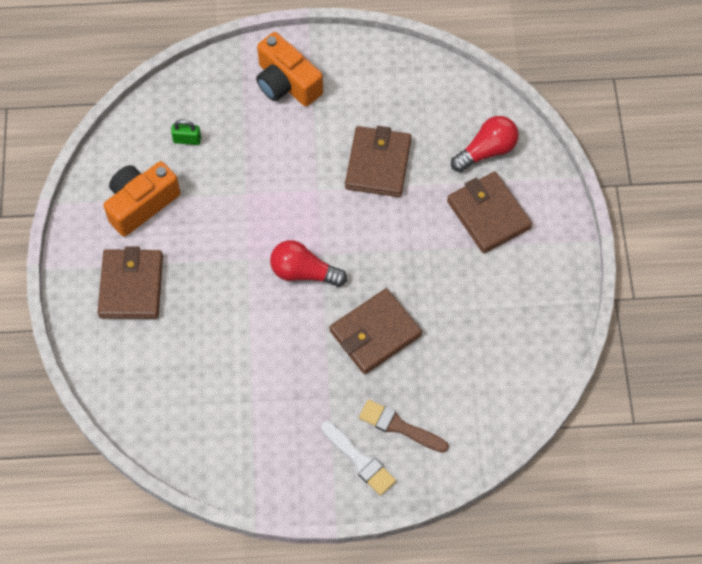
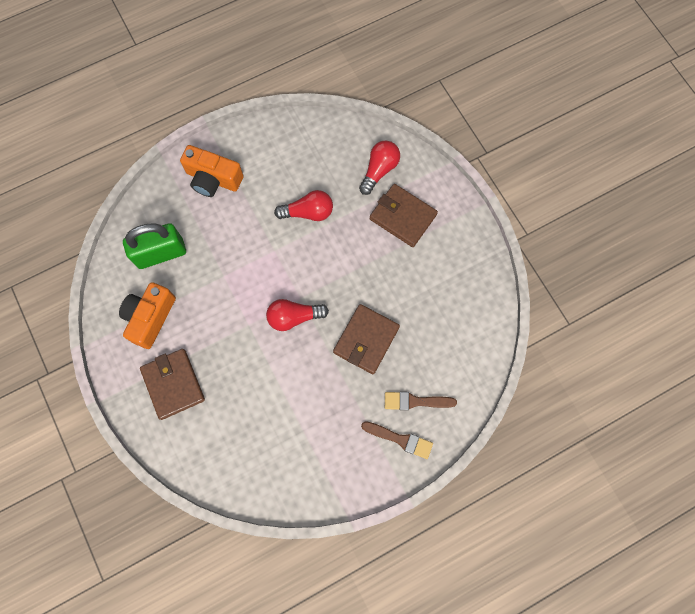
camera: 25 degrees left, 10 degrees up
(187, 140) = (161, 253): green padlock -> green padlock, size x2.33
(360, 460) = (400, 439): white brush -> brown brush
(378, 164) = (308, 212): brown wallet -> red light bulb

